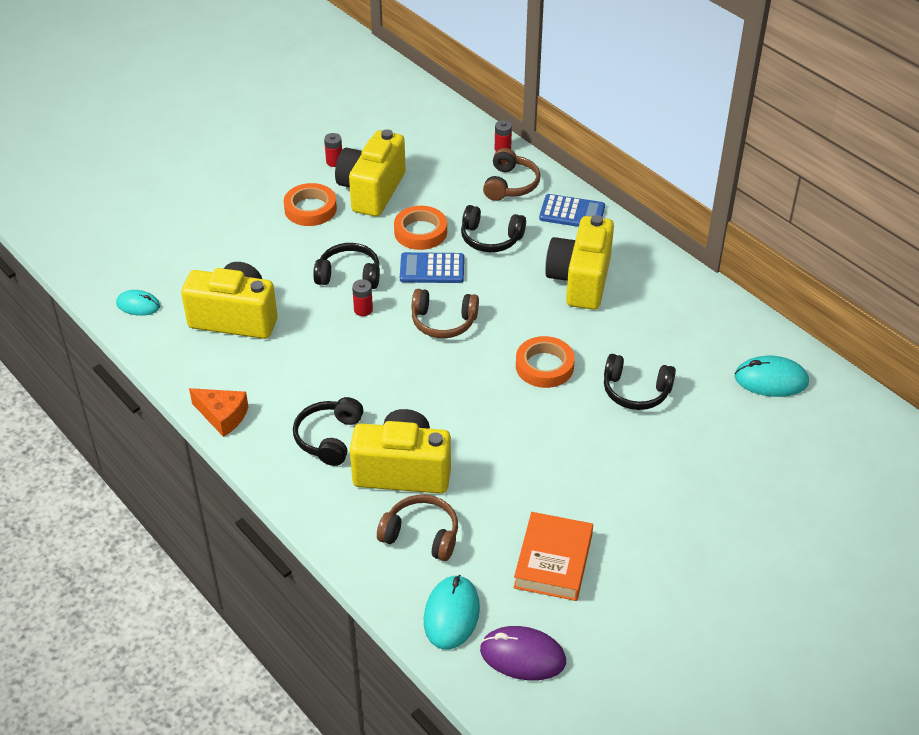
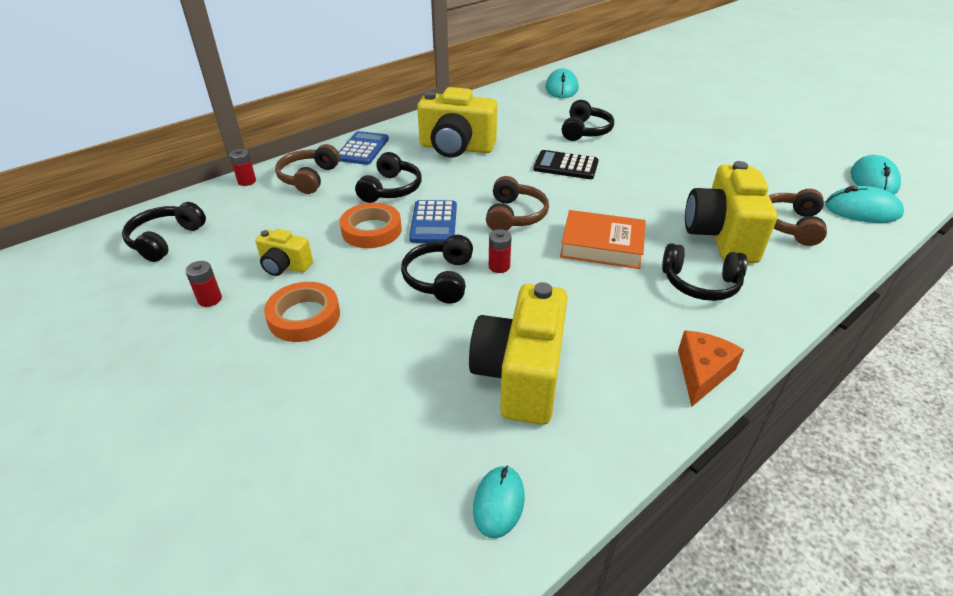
camera: 90 degrees left, 5 degrees down
(371, 191) = (285, 266): yellow camera -> yellow camera, size x0.51
(410, 125) = (165, 240): none -> black headphones
(510, 184) = (309, 178): brown headphones -> brown headphones turned 90 degrees counterclockwise
(522, 656) = (873, 180): purple mouse -> turquoise mouse
(544, 366) = (566, 166): orange tape -> black calculator
(553, 561) = (775, 167): orange book -> orange book (602, 245)

